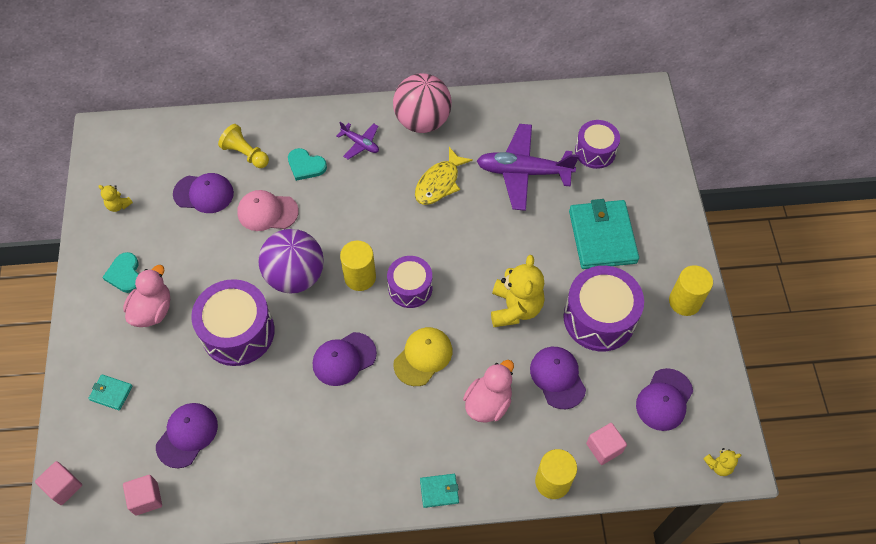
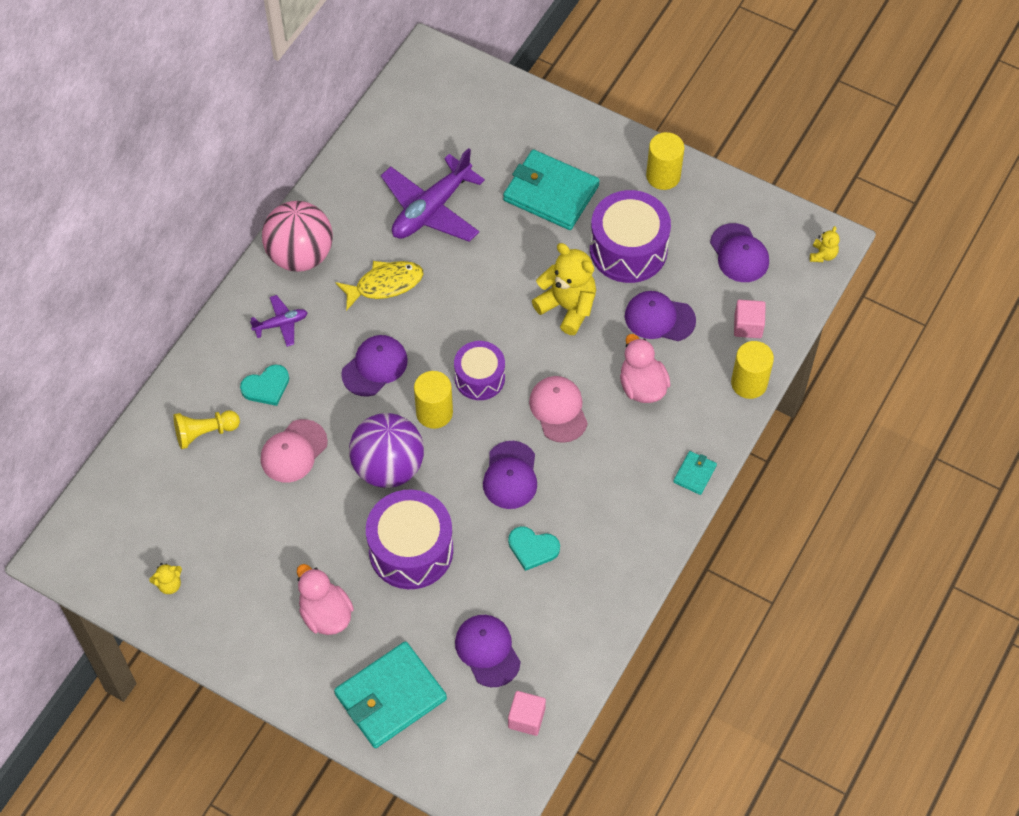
camera: 55 degrees left, 0 degrees up
(63, 487) = (460, 786): pink cube -> none
(111, 393) = (390, 697): turquoise wallet -> turquoise wallet, size x2.22
(125, 274) = (261, 619): turquoise heart -> turquoise heart (532, 548)
(204, 194) = (222, 497): purple cap -> purple cap (375, 367)
(423, 357) = (558, 410): yellow cap -> pink cap
(439, 183) = (385, 284): yellow fish -> yellow fish turned 90 degrees counterclockwise
(595, 151) = (457, 138): purple drum -> none

